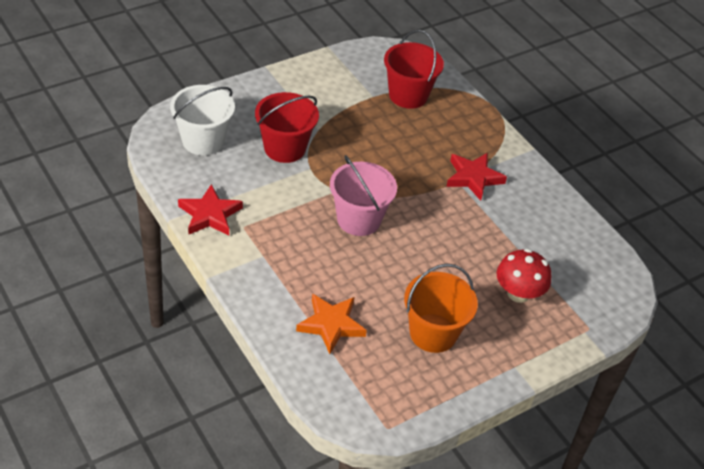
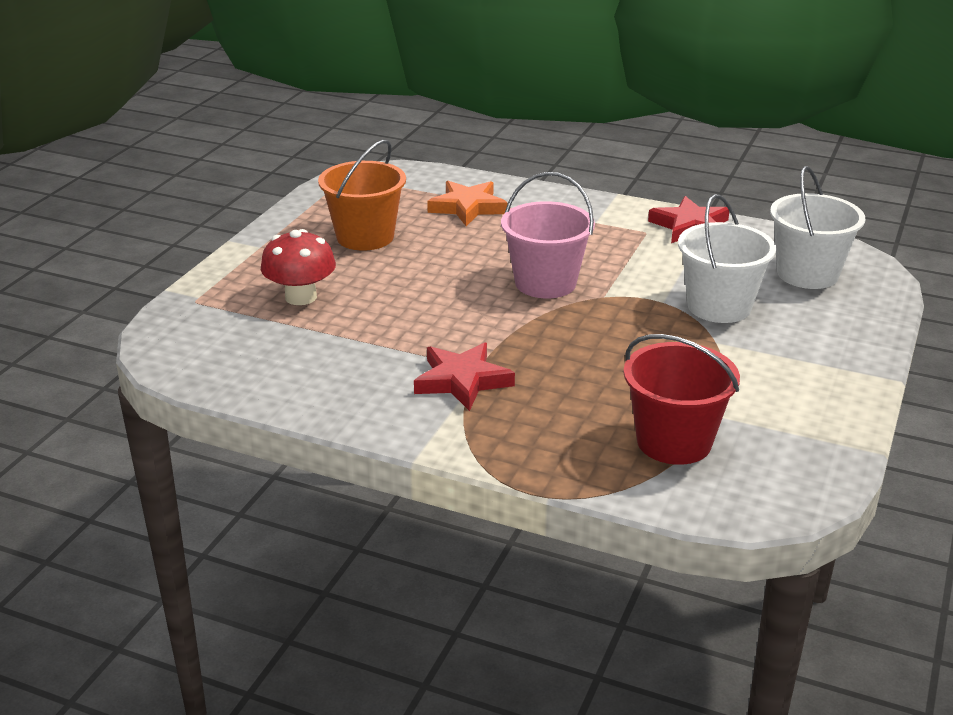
camera: 150 degrees right, 15 degrees down
(285, 148) = (719, 306): red bucket -> white bucket

